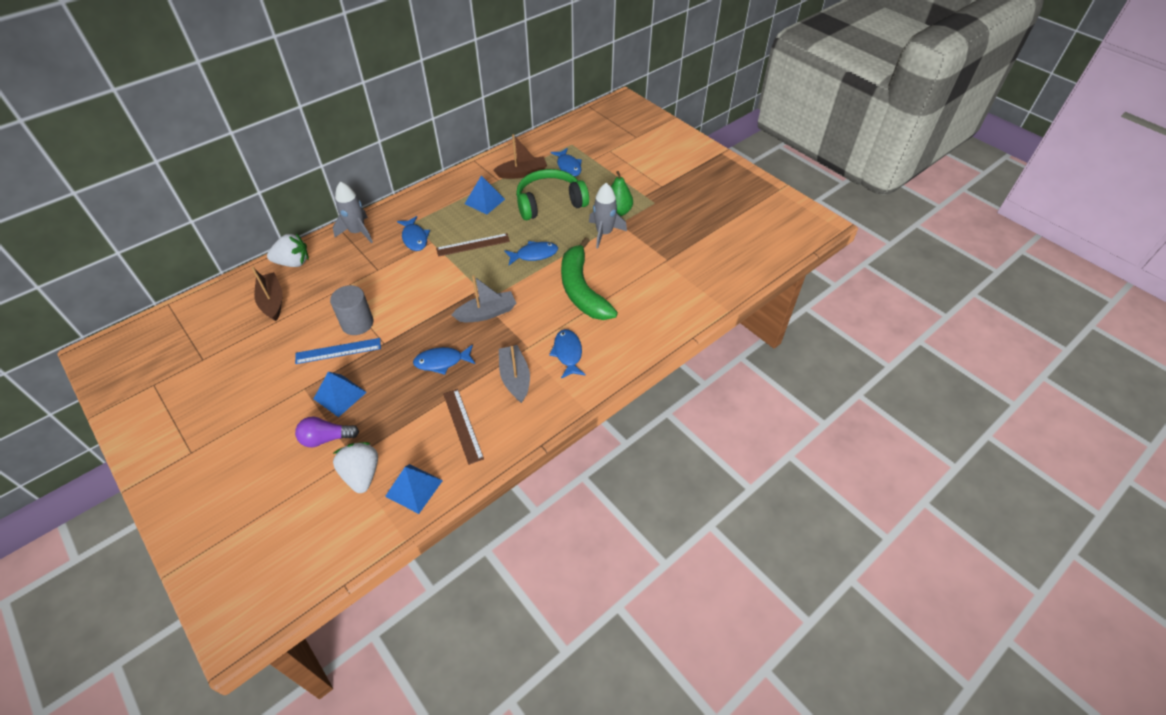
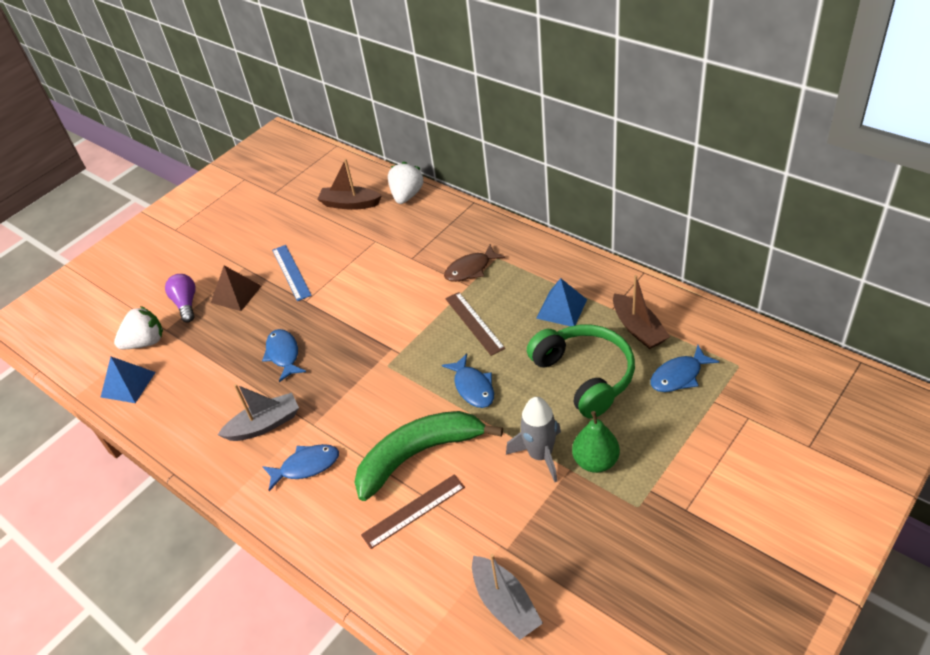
camera: 85 degrees right, 5 degrees down
(272, 301) = (350, 204): brown boat -> brown boat turned 135 degrees counterclockwise
(293, 262) = (407, 195): white strawberry -> white strawberry turned 150 degrees counterclockwise
(340, 395) = (236, 294): blue pyramid -> brown pyramid
(357, 232) = (467, 222): grey rocket -> none
(357, 323) = (330, 272): grey cylinder -> none
(415, 238) = (470, 269): blue fish -> brown fish
(463, 425) = (200, 398): brown ruler -> brown ruler (413, 511)
(487, 313) = (360, 370): grey boat -> grey boat (505, 604)

